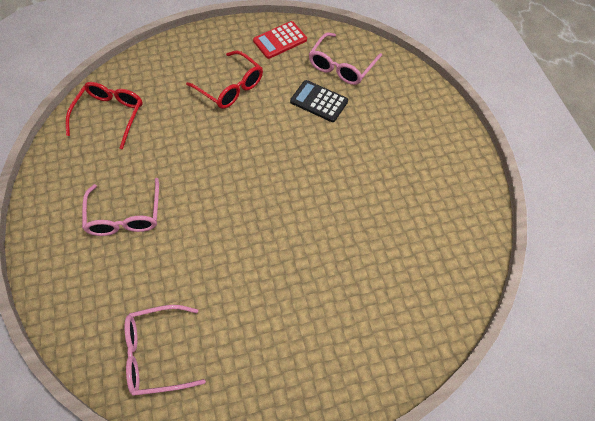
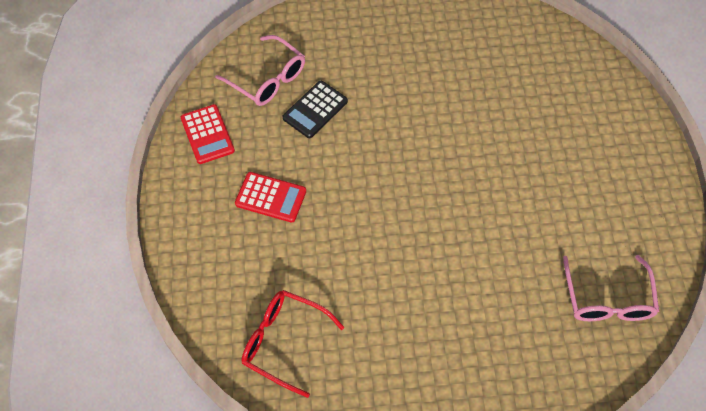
camera: 80 degrees left, 0 degrees up
(125, 216) = (441, 326): pink glasses -> none
(230, 87) = (271, 197): red glasses -> red calculator

